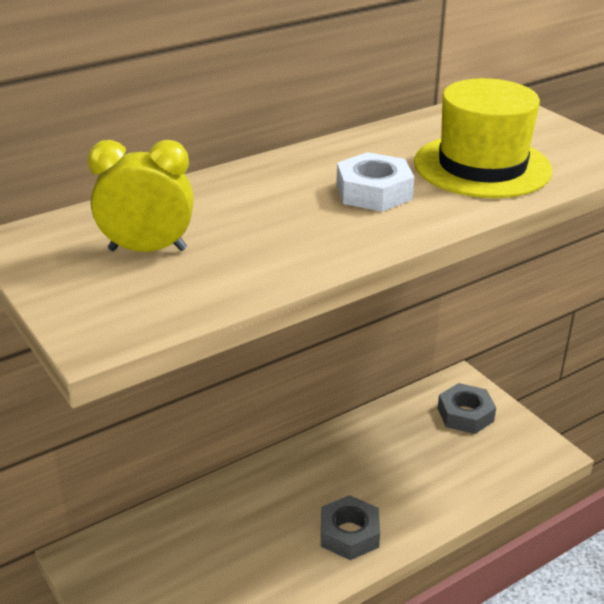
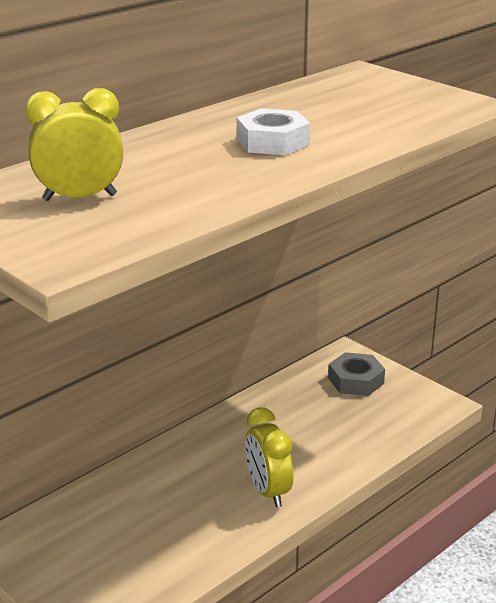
camera: 10 degrees left, 5 degrees down
(349, 534) = (268, 491): grey nut -> yellow clock
(482, 166) = (363, 117): yellow hat -> none

